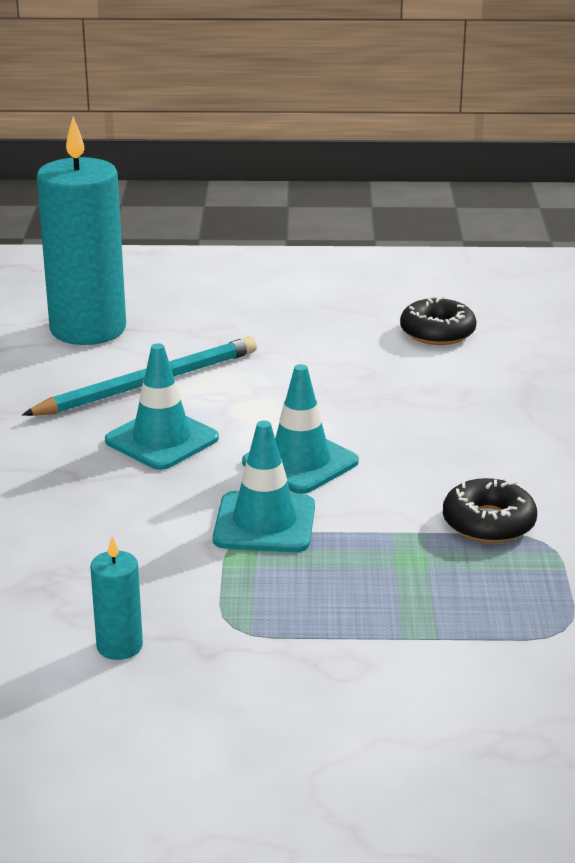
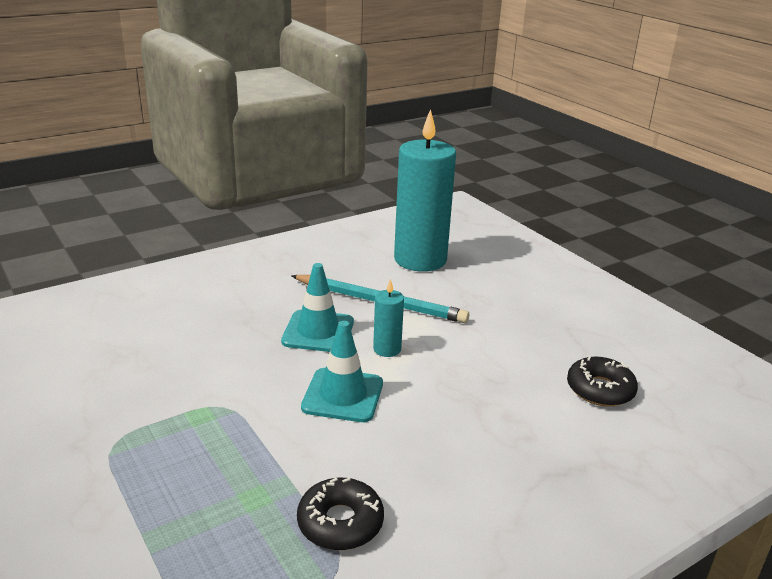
camera: 55 degrees right, 0 degrees up
(119, 646) = (66, 407): turquoise candle -> turquoise candle (387, 349)
(264, 523) = (251, 409): turquoise traffic cone -> none

